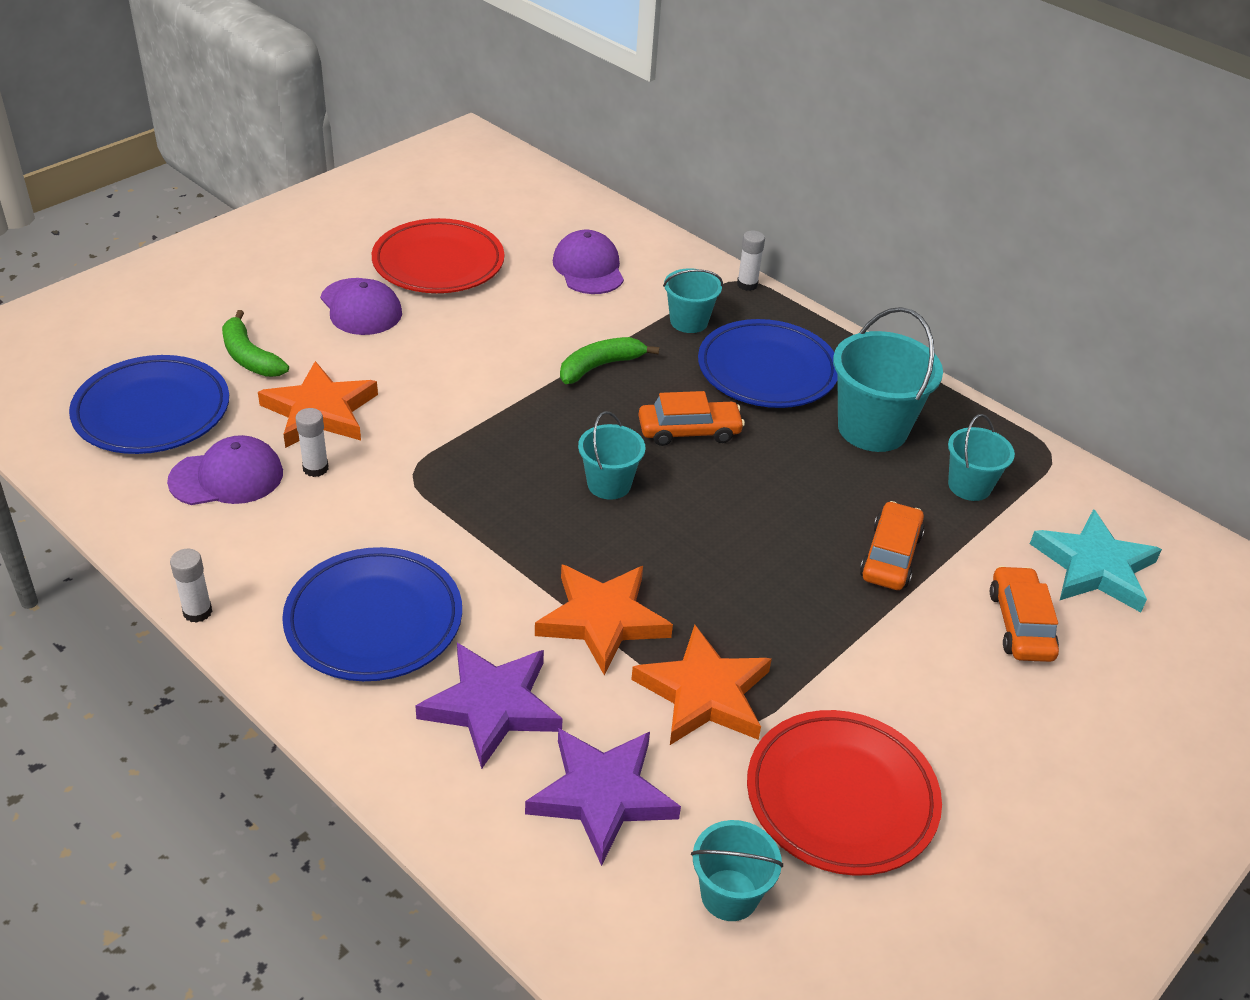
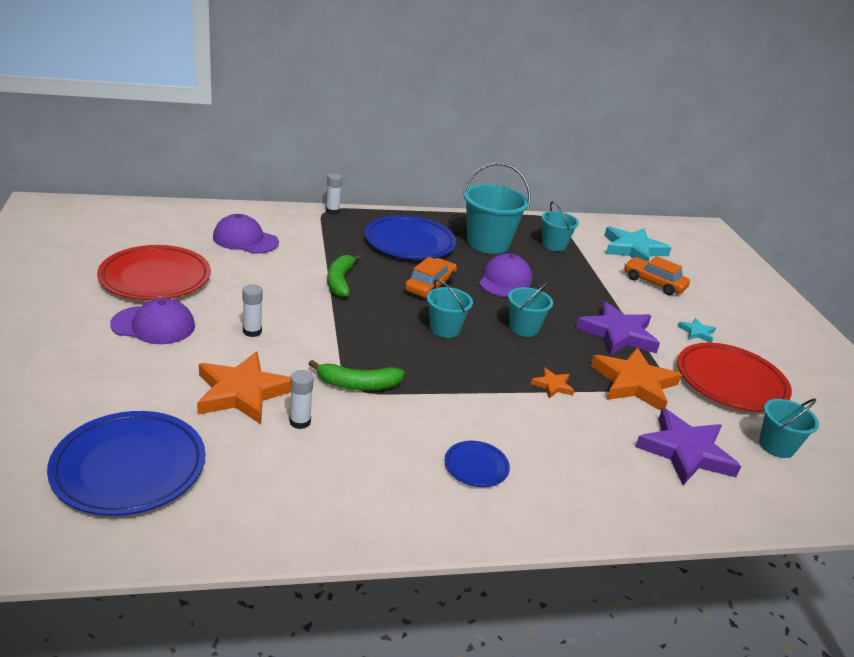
camera: 55 degrees left, 10 degrees down
(197, 612) = (390, 544): white glue stick -> white glue stick (252, 331)
(227, 477) = (258, 465): purple cap -> purple cap (505, 280)
(250, 357) = (135, 393): green banana -> green banana (358, 384)
(374, 620) = (476, 466): blue plate -> blue plate, size x0.48
(492, 706) = (590, 456): purple star -> purple star (618, 334)
(602, 620) = (552, 385): orange star -> orange star, size x0.47
(689, 321) = (339, 240): turquoise bucket -> turquoise bucket (524, 328)
(890, 556) = (582, 286): orange car -> none
(935, 718) = (696, 332): none -> turquoise star

